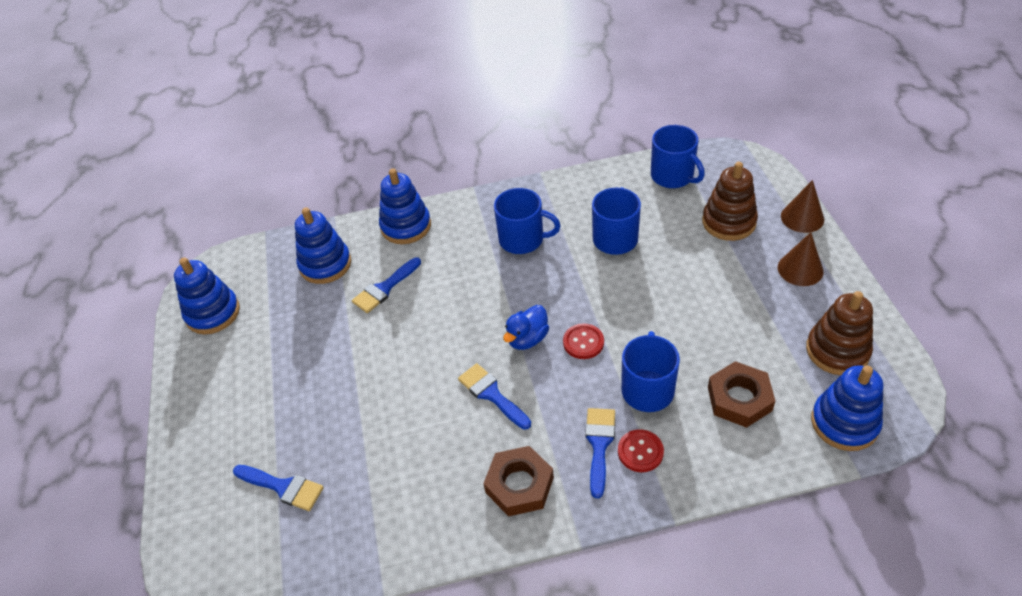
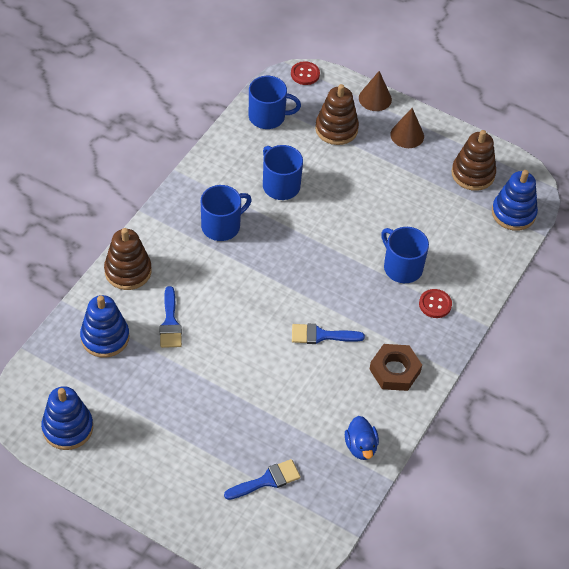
camera: 55 degrees left, 5 degrees up
(406, 226) = (128, 271): blue stacking toy -> brown stacking toy
(527, 339) = (302, 288): blue duck -> blue duck (361, 446)
(583, 342) = (337, 266): red button -> red button (305, 74)
(599, 445) = (411, 317): blue brush -> none
(739, 398) = (453, 237): brown nut -> none

